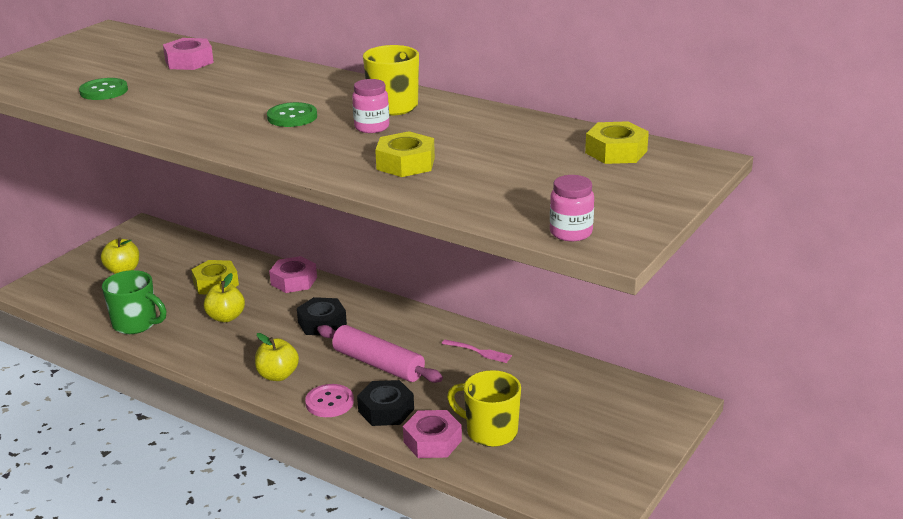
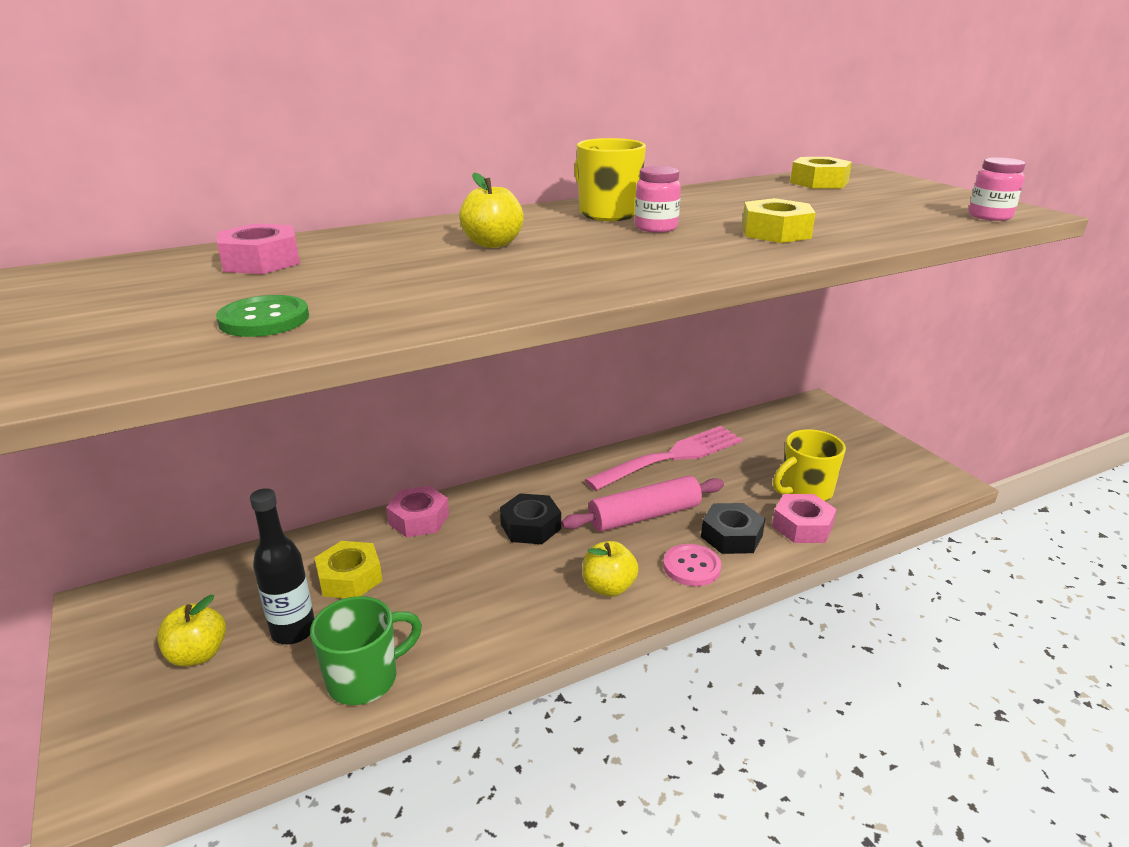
camera: 60 degrees left, 0 degrees up
(158, 288) = (293, 631): none -> black bottle
(226, 317) = (440, 591): yellow apple -> yellow apple (493, 244)
(292, 117) = (571, 248): green button -> none
(478, 352) = (671, 458): pink fork -> pink fork, size x2.42

